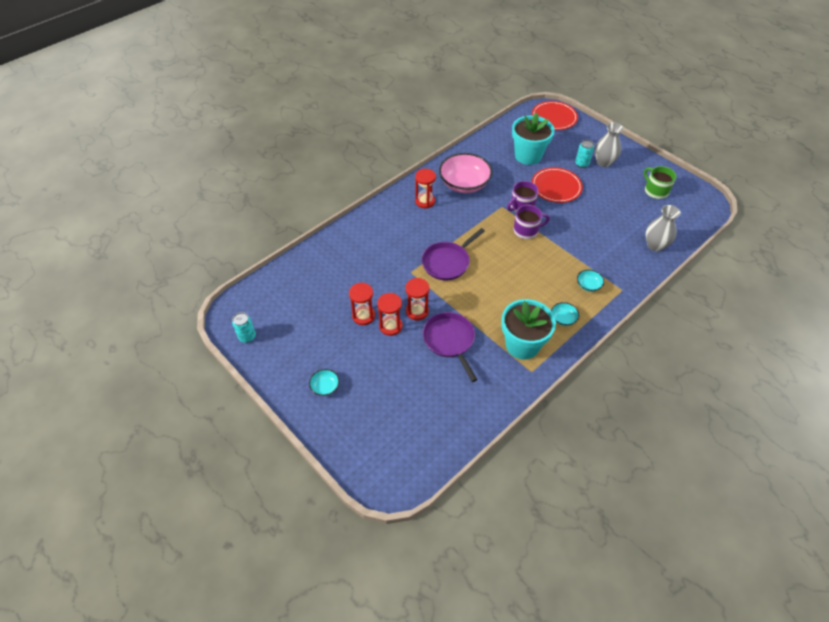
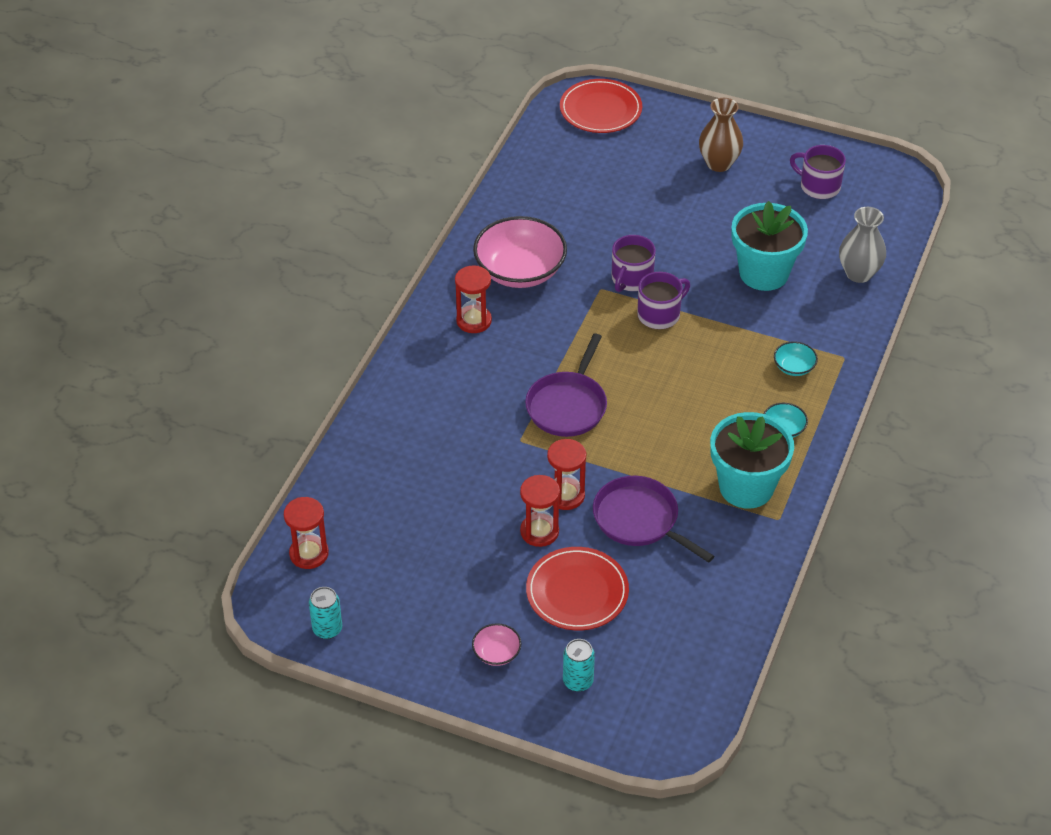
camera: 25 degrees left, 5 degrees down
(325, 387) = (496, 653): turquoise bowl -> pink bowl
(363, 316) = (488, 532): red hourglass -> red hourglass (309, 554)
(528, 156) = (595, 190): turquoise flower pot -> turquoise flower pot (764, 273)
(556, 187) = (667, 228): red plate -> red plate (577, 592)
(581, 164) = (686, 177): turquoise can -> turquoise can (578, 681)
(604, 162) = (719, 163): grey vase -> brown vase
(655, 191) = (819, 186): green mug -> purple mug

